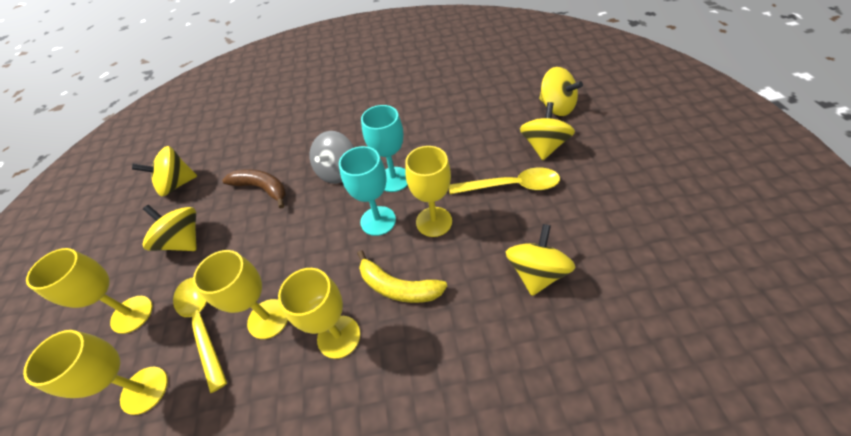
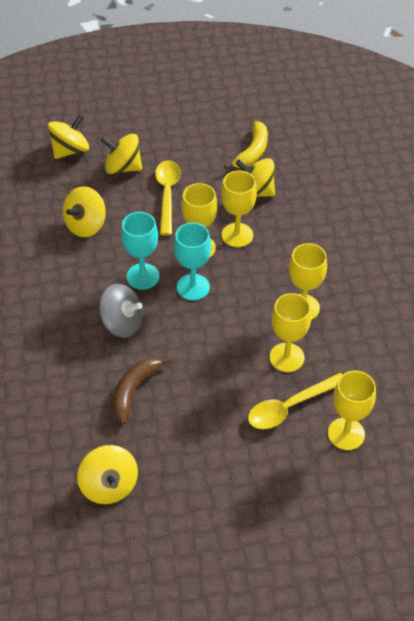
camera: 95 degrees left, 0 degrees up
(132, 314) = (279, 470): yellow goblet -> yellow goblet (237, 235)
(184, 241) = (197, 451): yellow spinning top -> yellow spinning top (86, 225)
(398, 287) = (262, 272): yellow banana -> yellow banana (252, 152)

